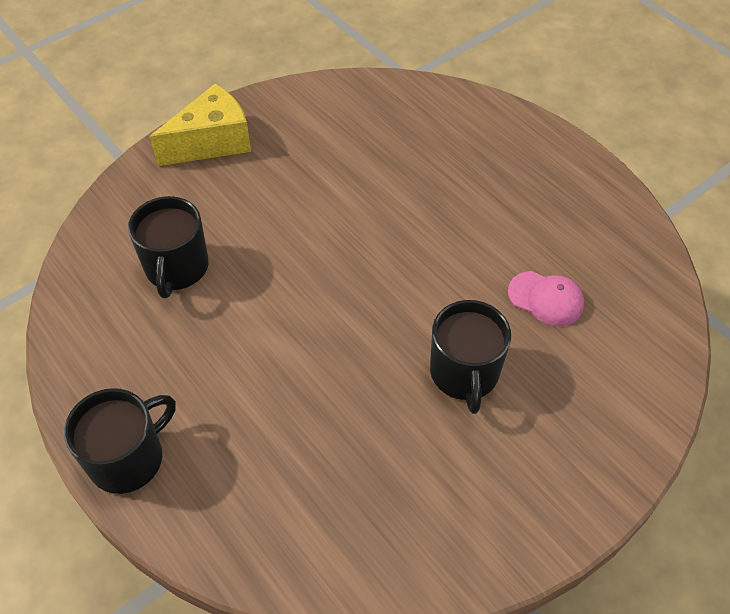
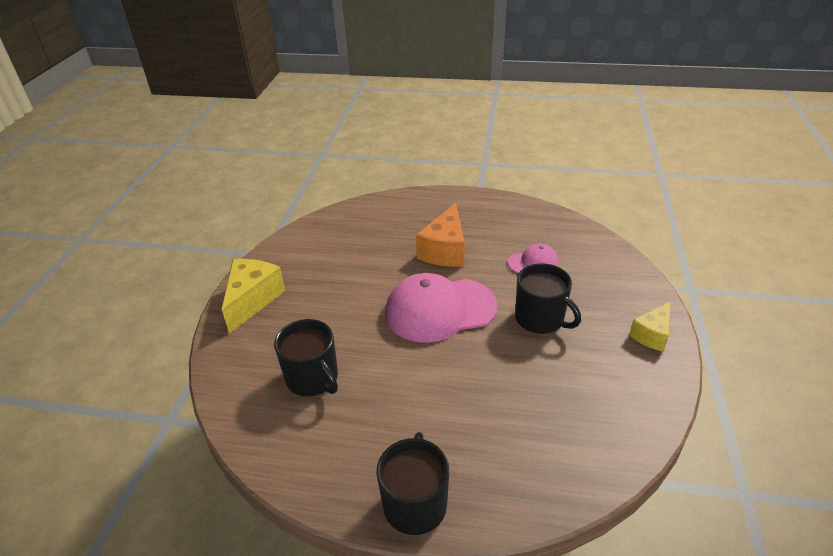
camera: 40 degrees left, 15 degrees down
(372, 282) = (440, 310): none -> pink cap
(462, 213) = (445, 250): none -> orange cheese
(568, 492) = (652, 335): none -> yellow cheese

